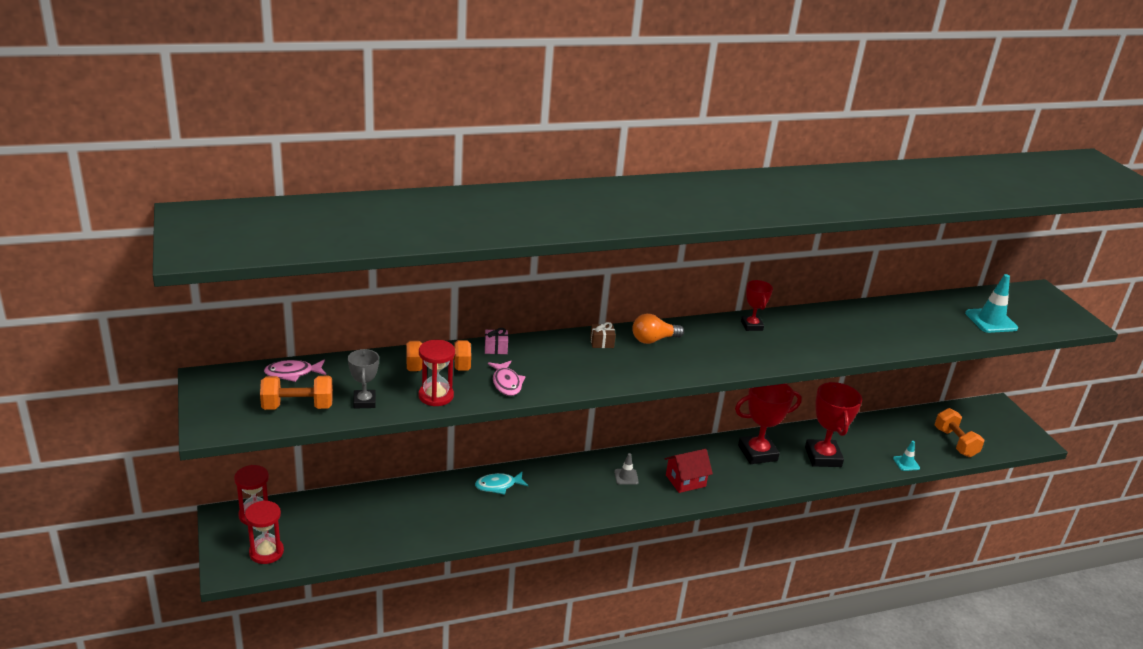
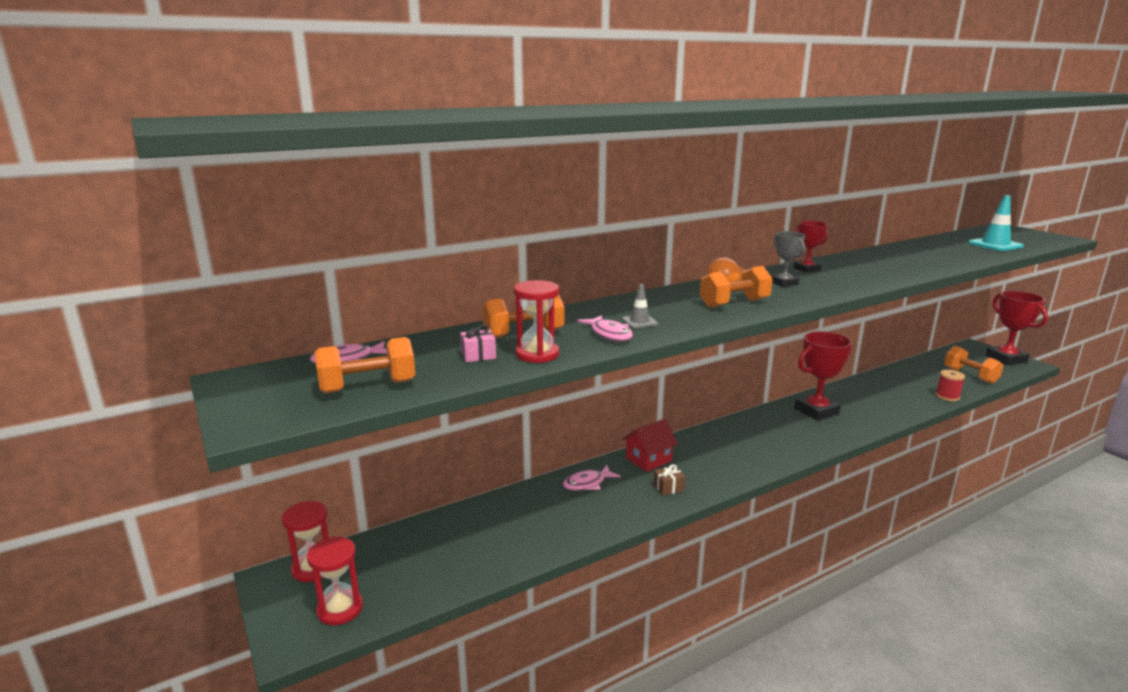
camera: 10 degrees left, 10 degrees down
(364, 402) = (453, 371): grey trophy -> grey trophy (784, 283)
(496, 348) = (575, 312): pink gift -> pink gift (478, 355)
(498, 486) = (587, 483): turquoise fish -> pink fish
(602, 342) = (680, 295): brown gift -> brown gift (668, 488)
(626, 477) = (711, 451): grey traffic cone -> grey traffic cone (639, 322)
(640, 363) = (734, 303): none -> orange dumbbell
(685, 481) = (770, 444): red house -> red house (648, 459)
(823, 457) = (875, 404): red trophy -> red trophy (1006, 359)
(906, 463) = (947, 396): turquoise traffic cone -> red spool

